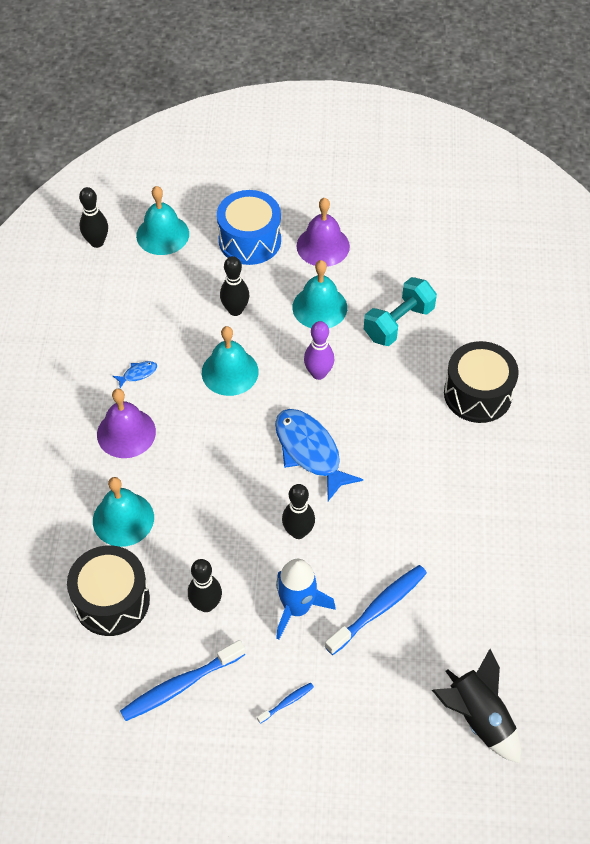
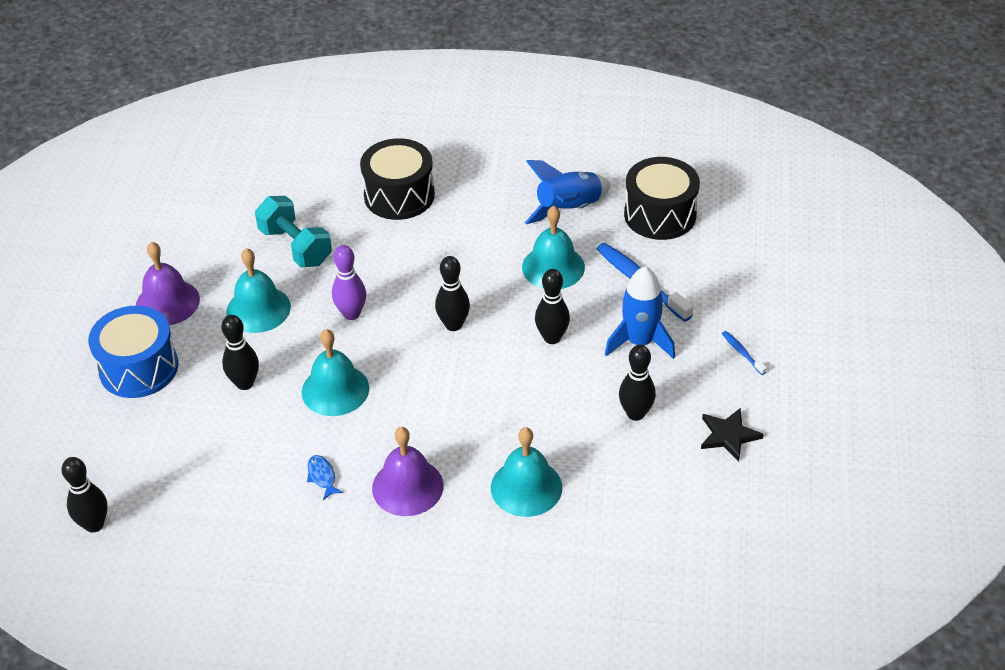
camera: 85 degrees left, 10 degrees down
(112, 600) = (630, 495): black drum -> black drum (660, 215)
(162, 234) = (102, 454): turquoise bell -> turquoise bell (553, 267)
(180, 686) = (728, 435): blue toothbrush -> black star
(310, 451) = (453, 325): blue fish -> black bowling pin
(478, 540) = (569, 209): none -> blue rocket
(478, 718) = (749, 224): black rocket -> none

